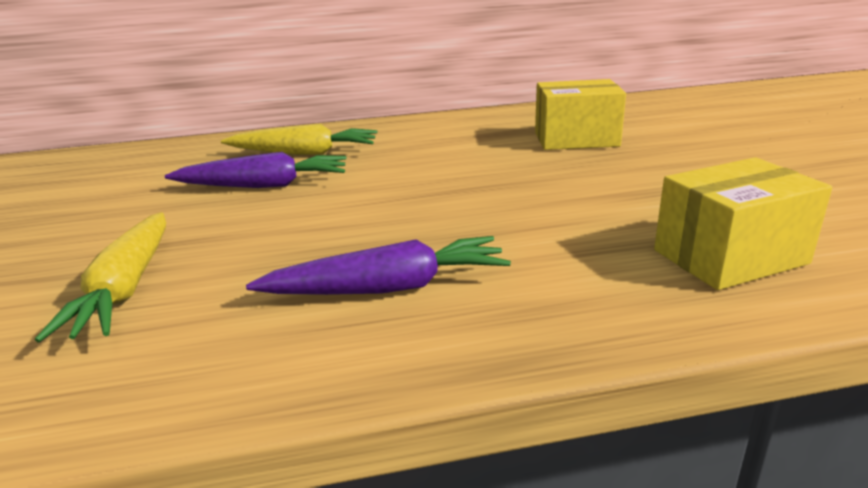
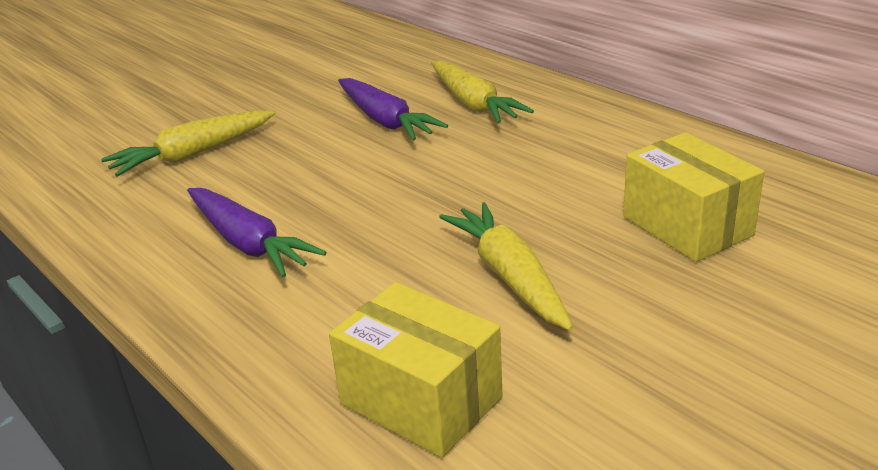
camera: 60 degrees right, 5 degrees up
(582, 194) = (509, 276): none -> yellow carrot

